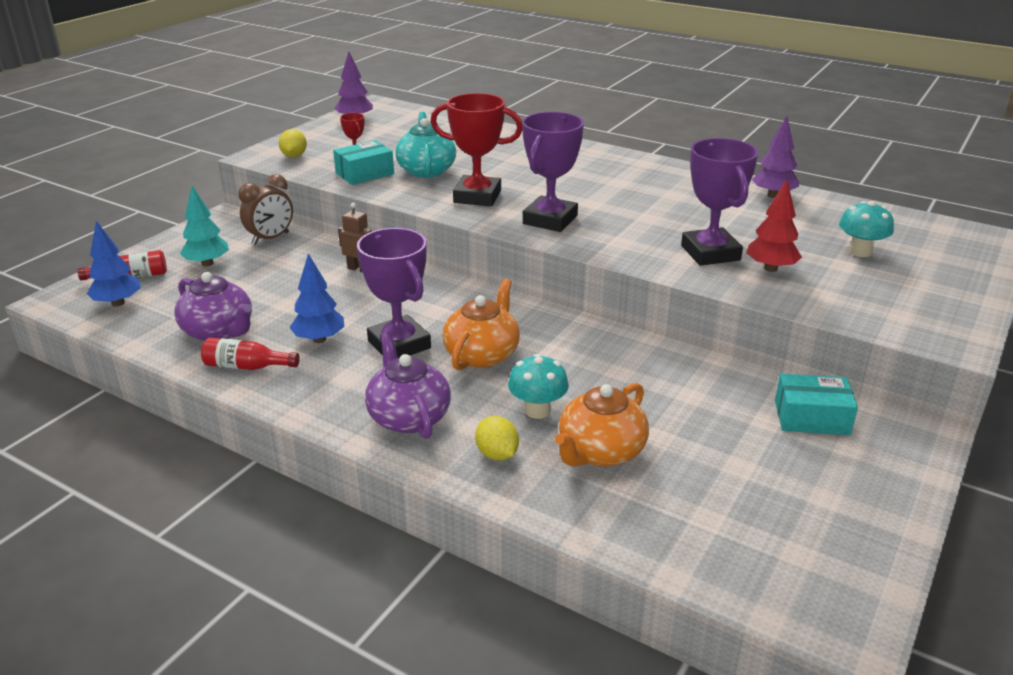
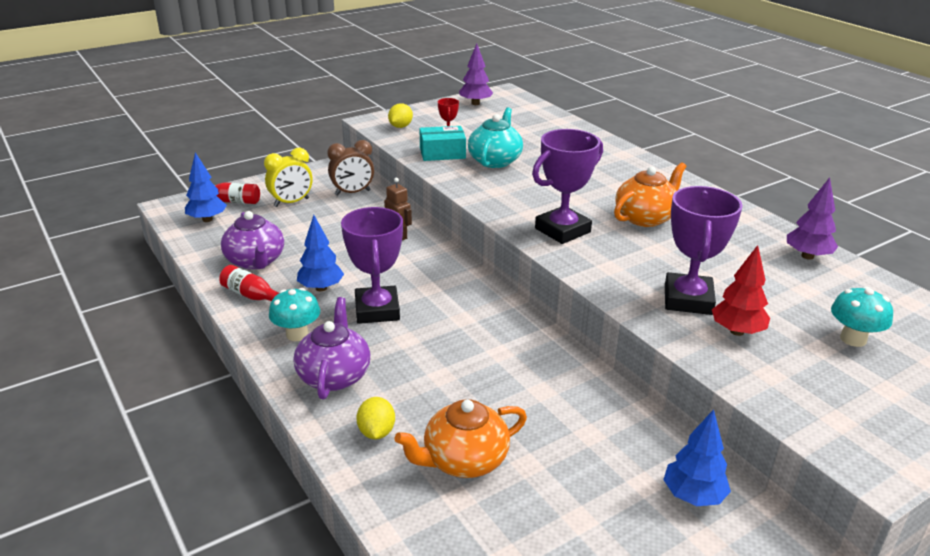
camera: 25 degrees right, 0 degrees up
(207, 263) = (291, 202): turquoise tree -> yellow clock
(477, 196) = (517, 194): red trophy -> none
(482, 354) = (436, 338): orange teapot -> orange teapot (646, 218)
(537, 410) = (441, 403): turquoise mushroom -> turquoise mushroom (297, 334)
(811, 417) = (693, 496): turquoise box -> blue tree

